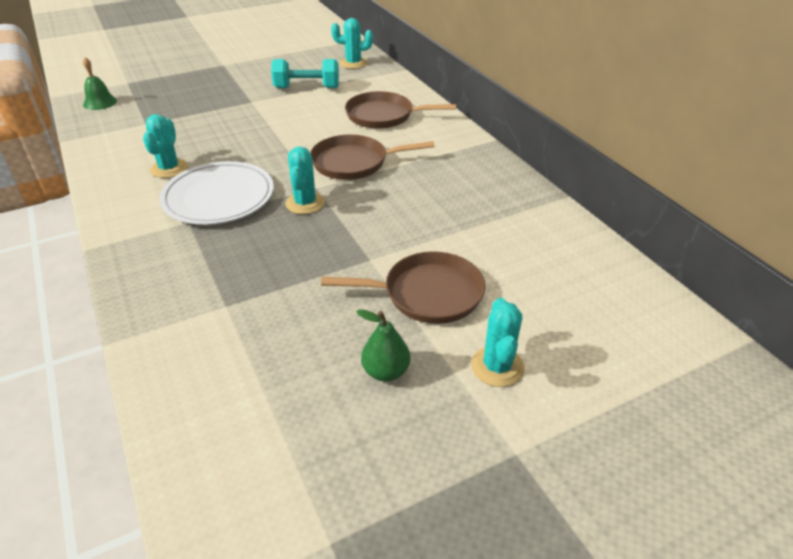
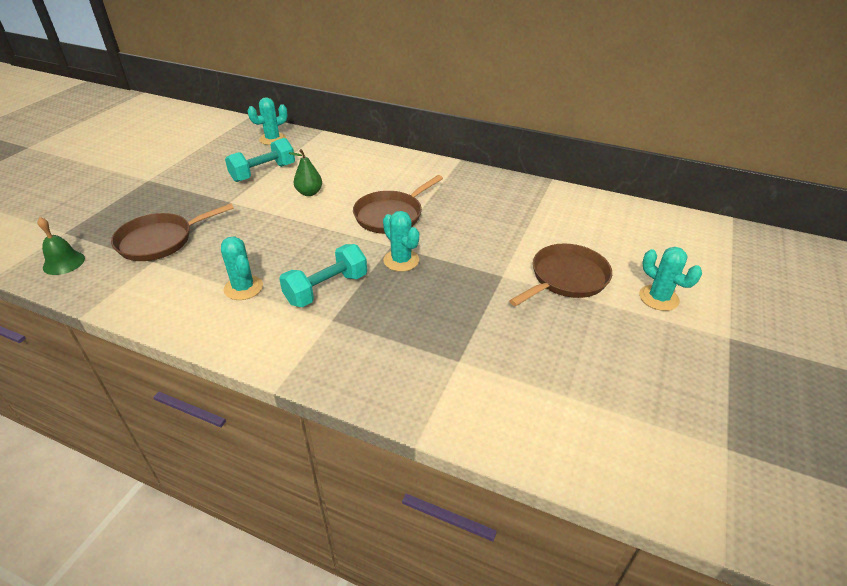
camera: 40 degrees left, 0 degrees up
(218, 197) = (326, 289): white plate -> turquoise dumbbell
(383, 116) = (359, 172): brown pan -> brown pan (159, 241)
(385, 371) = (613, 337): green pear -> green pear (309, 193)

